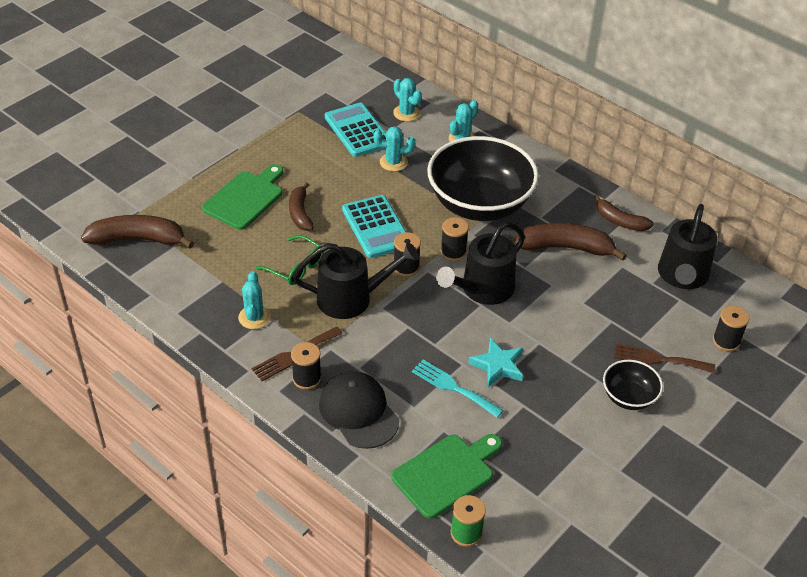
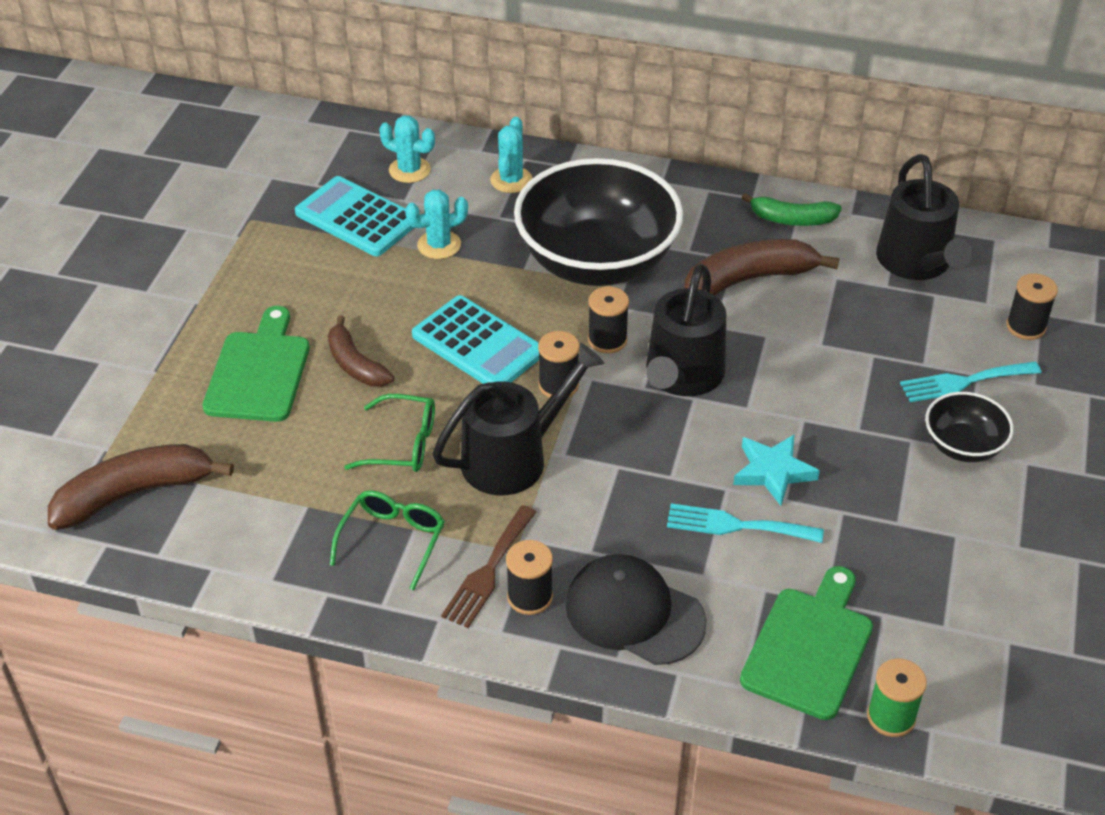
camera: 25 degrees left, 0 degrees up
(254, 317) = (393, 540): turquoise cactus -> green glasses
(620, 221) = (792, 219): brown banana -> green banana
(658, 359) = (964, 382): brown fork -> turquoise fork

